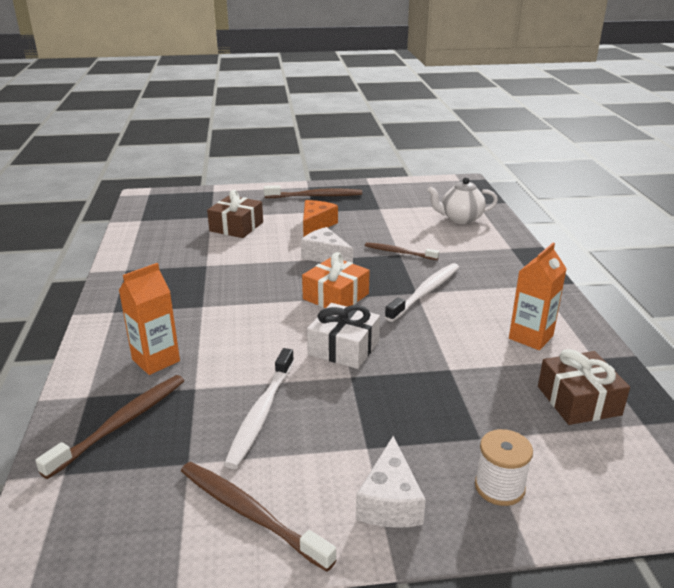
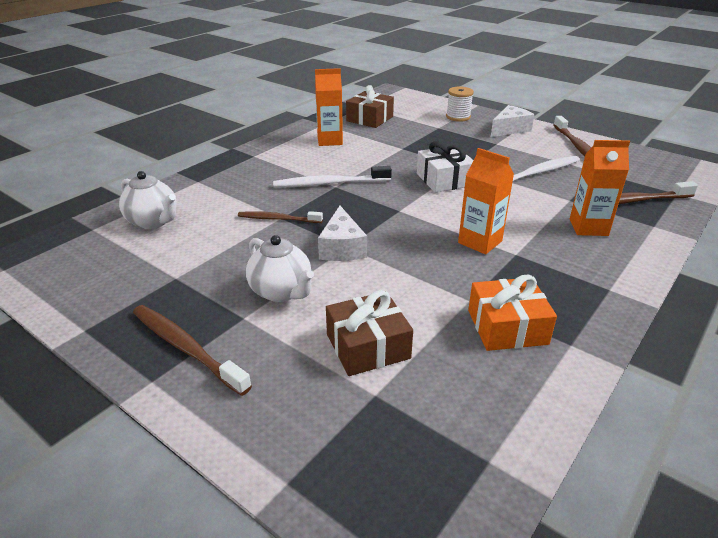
camera: 135 degrees left, 5 degrees up
(238, 302) = (480, 242): none -> orange carton
(316, 225) = (282, 292): orange cheese -> white teapot
(336, 296) = (395, 210): orange gift -> orange gift (507, 327)
(399, 252) = (278, 219): brown toothbrush -> brown toothbrush turned 120 degrees clockwise

